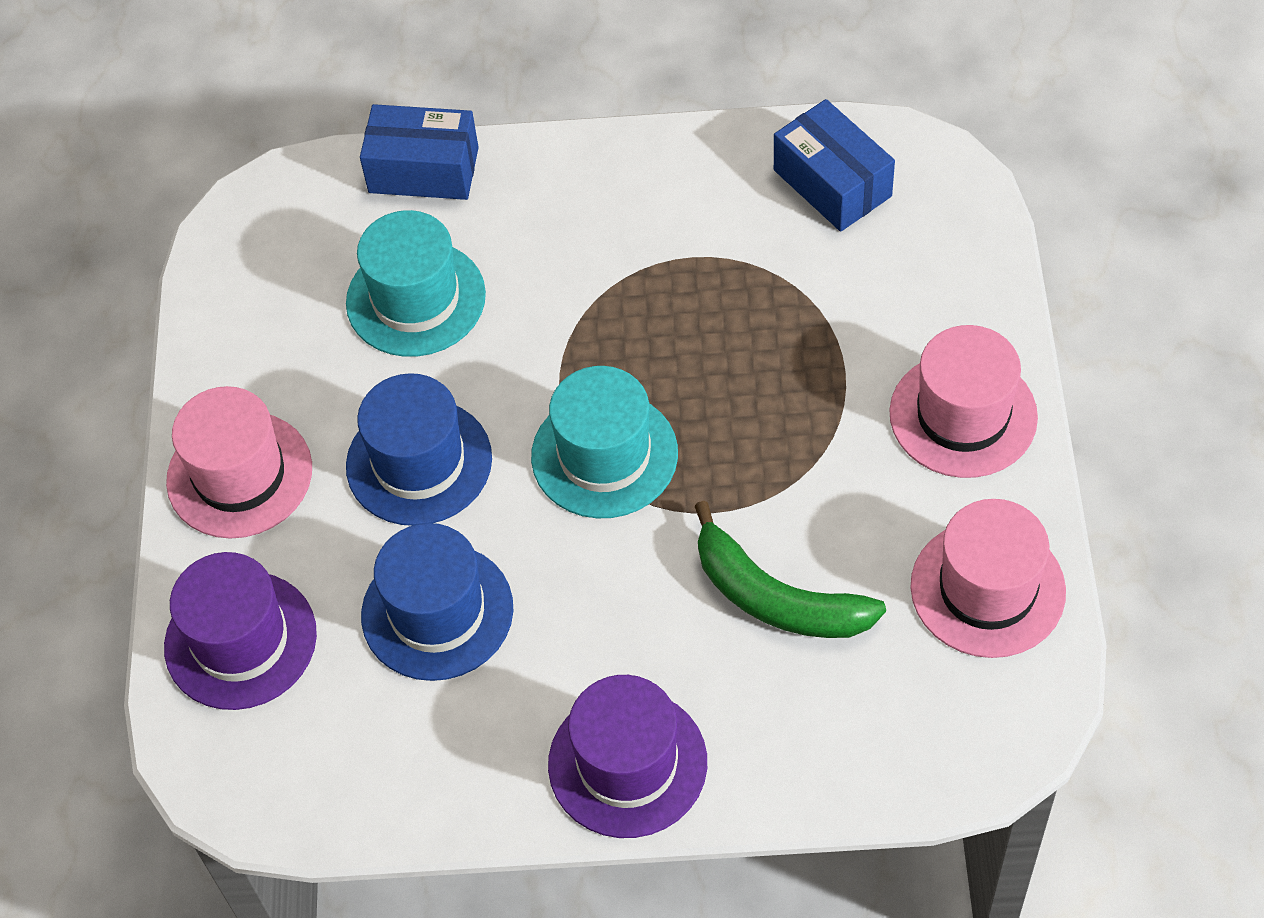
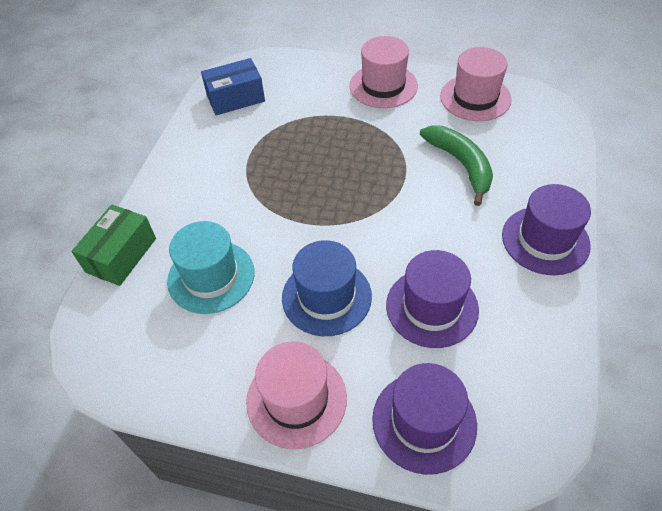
camera: 75 degrees left, 5 degrees down
(423, 170) = (121, 255): blue box -> green box
(437, 612) = (432, 307): blue hat -> purple hat
(604, 455) = (355, 212): turquoise hat -> none
(776, 597) = (461, 165): green banana -> green banana turned 75 degrees counterclockwise

